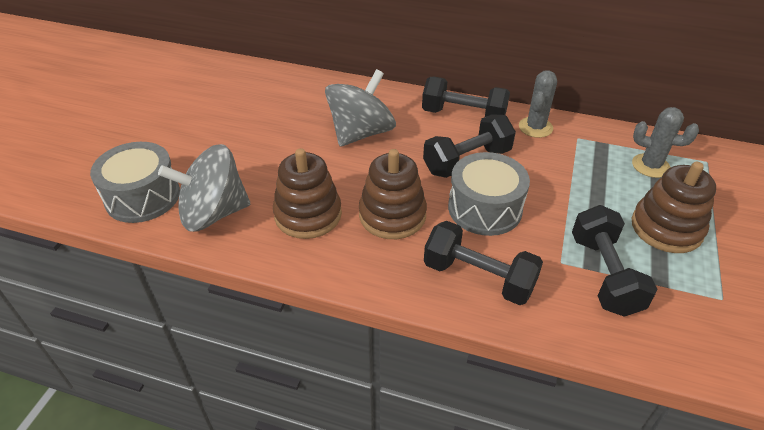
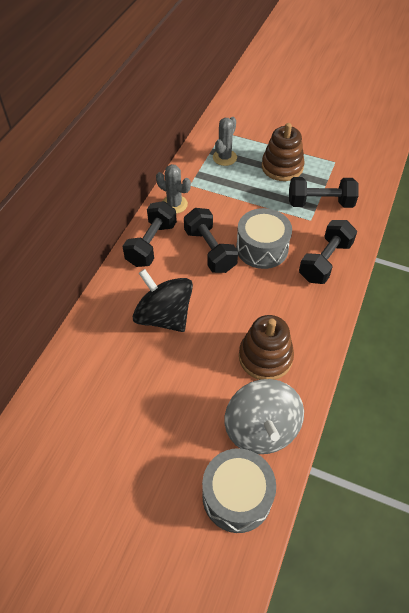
camera: 85 degrees left, 10 degrees up
(361, 133) = (164, 316): grey spinning top -> black spinning top
(392, 215) = (267, 302): brown stacking toy -> none

